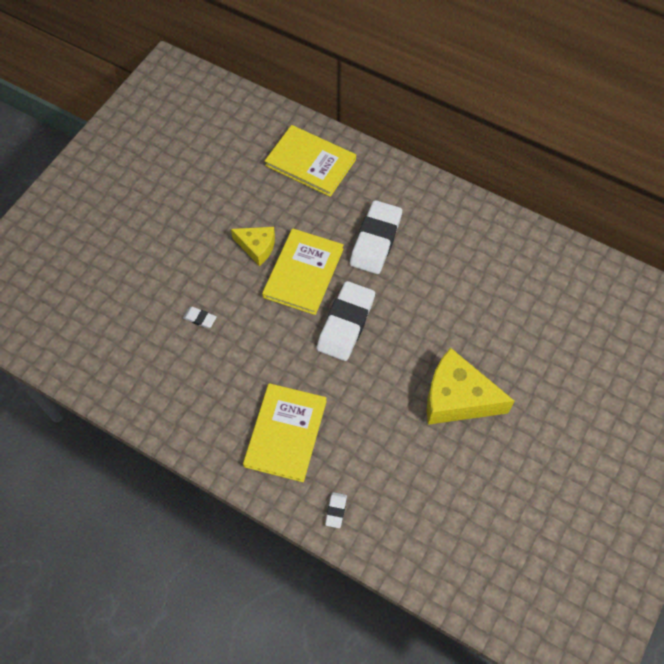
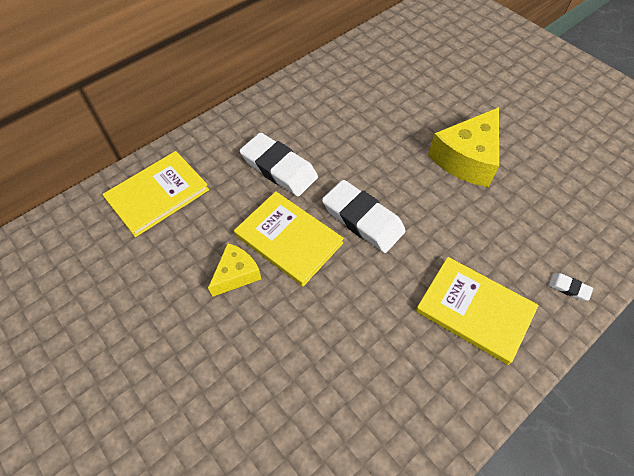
camera: 70 degrees left, 5 degrees down
(200, 318) = (304, 362): white eraser -> none

